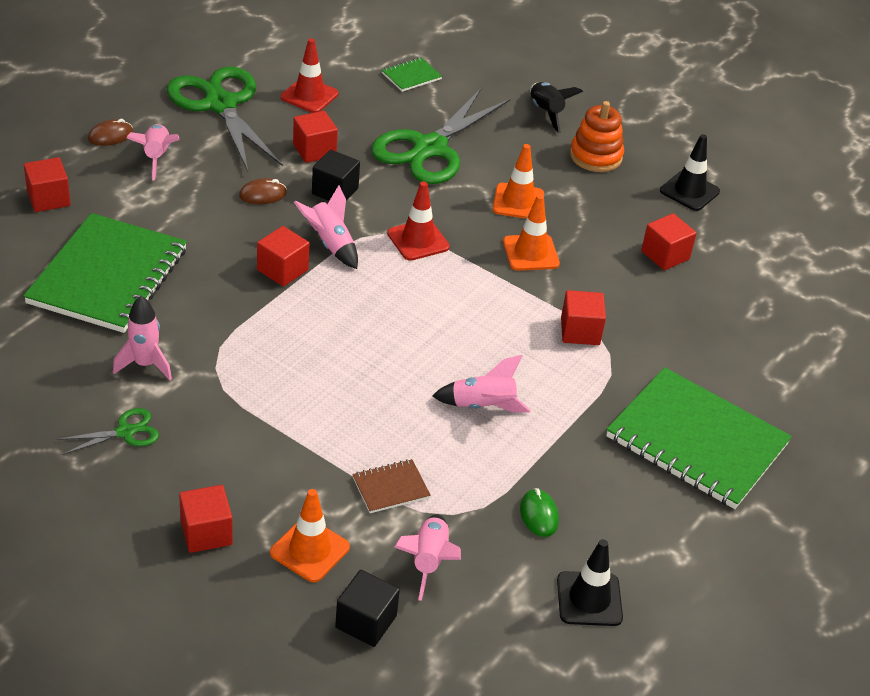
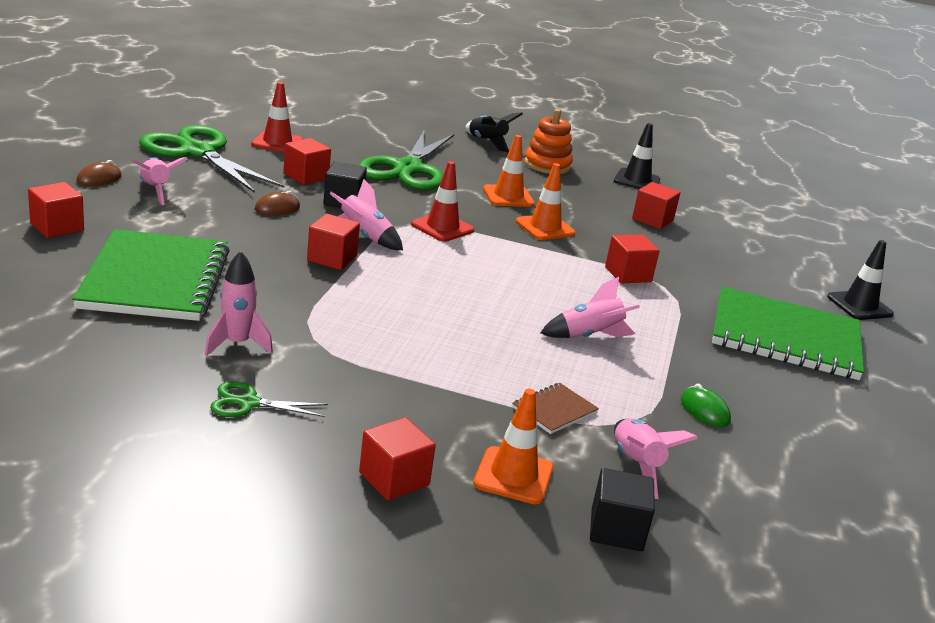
camera: 20 degrees left, 15 degrees down
(125, 432) = (248, 403): green scissors -> green scissors turned 135 degrees counterclockwise
(411, 76) = (359, 127): green notebook -> none
(589, 599) = (804, 470): black traffic cone -> black traffic cone (859, 306)

